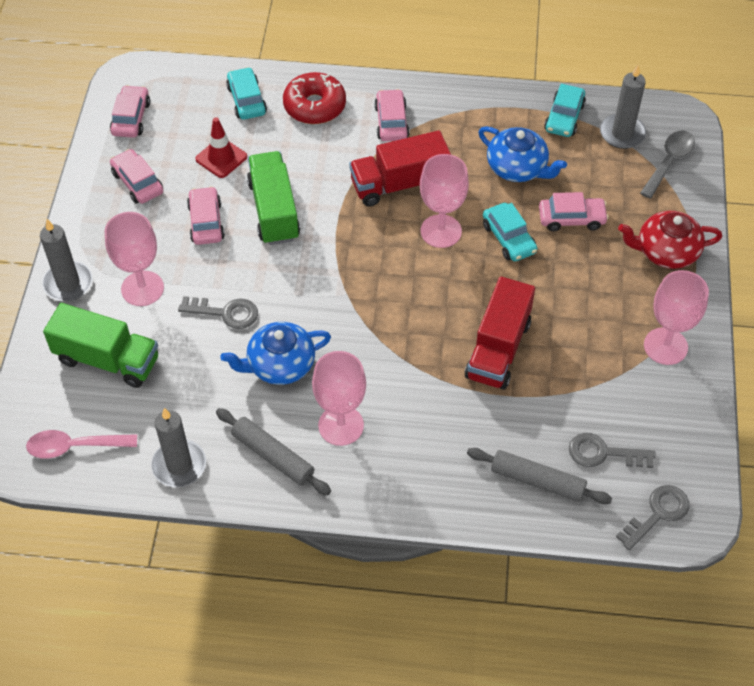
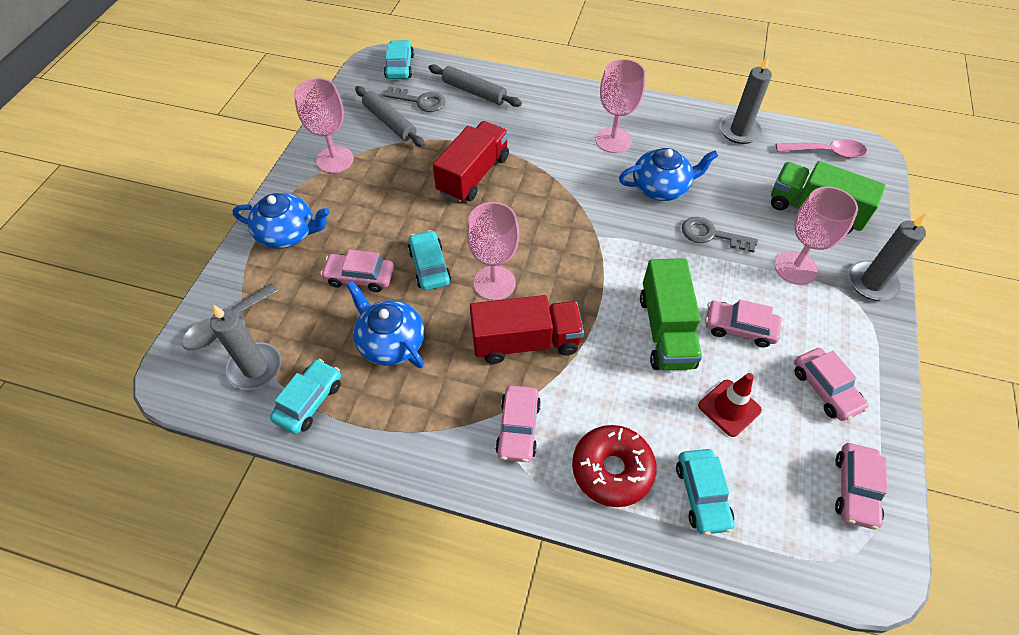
camera: 170 degrees left, 0 degrees up
(206, 222) = (739, 328): pink car -> pink car turned 105 degrees clockwise
(273, 456) = (667, 128): grey rolling pin -> grey rolling pin (390, 122)
(658, 514) = (399, 66): grey key -> turquoise car
(666, 251) = (287, 233): red teapot -> blue teapot

